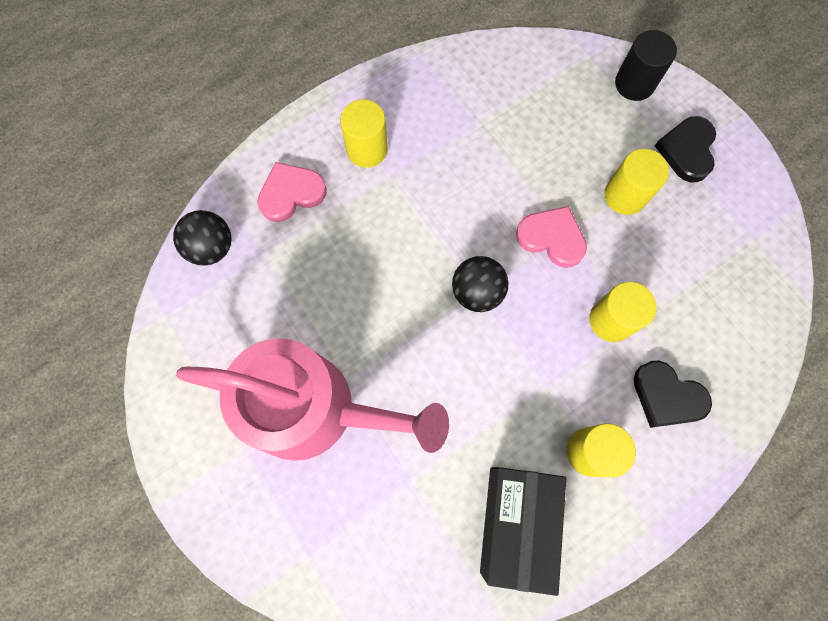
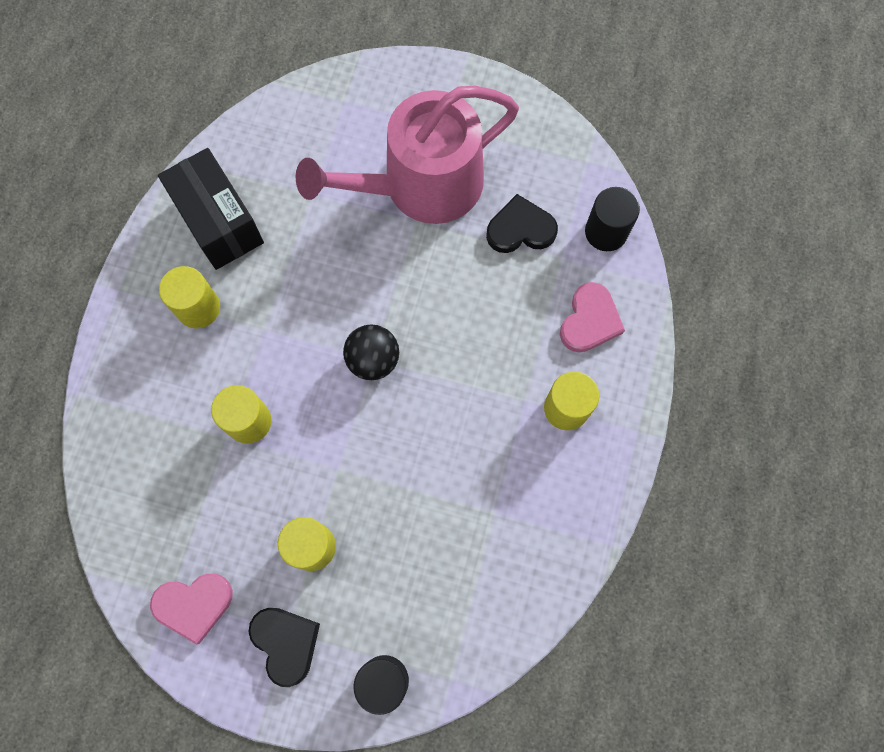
camera: 140 degrees right, 0 degrees up
(211, 247) = (606, 232): black ball -> black cylinder
(551, 238) = (347, 454): pink heart -> pink heart (194, 605)
(667, 396) = (164, 394): black heart -> black heart (520, 229)

